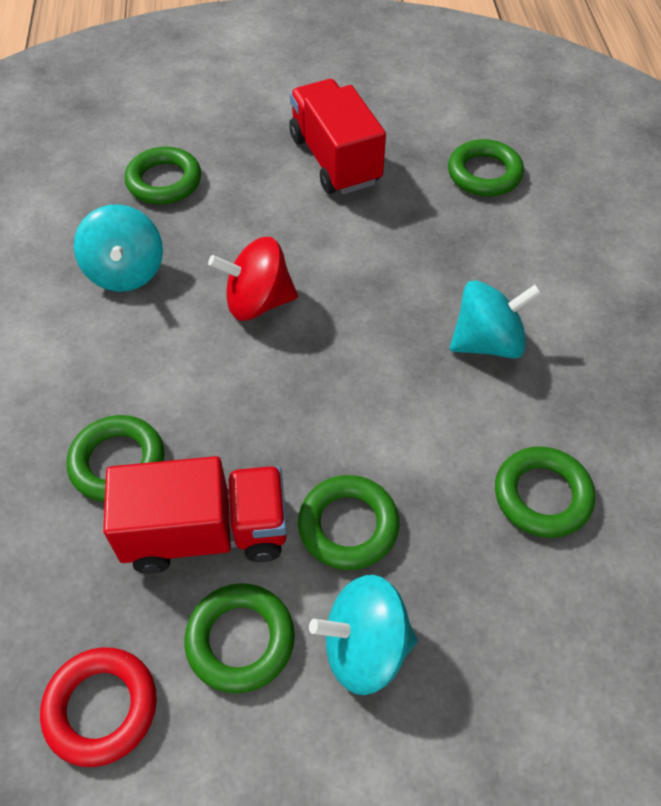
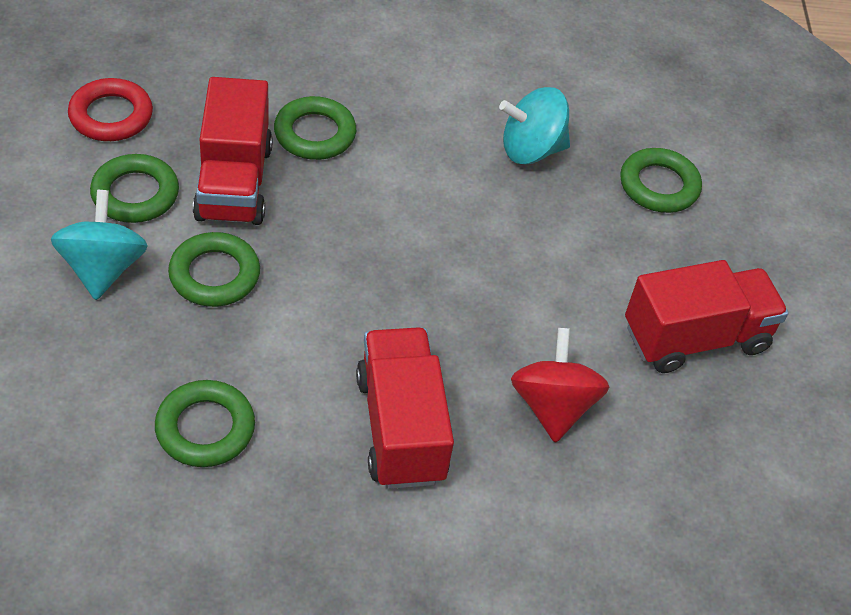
camera: 90 degrees right, 5 degrees down
(258, 302) = (481, 243): red spinning top -> red spinning top (553, 406)
(484, 174) = (671, 489): green ring -> none
(487, 342) = (400, 428): turquoise spinning top -> red truck

